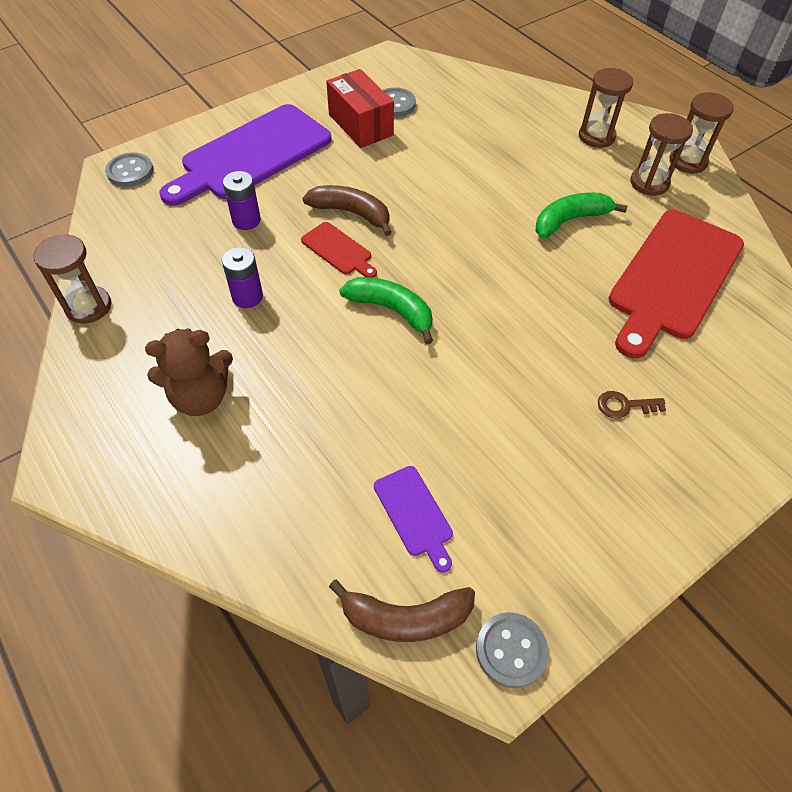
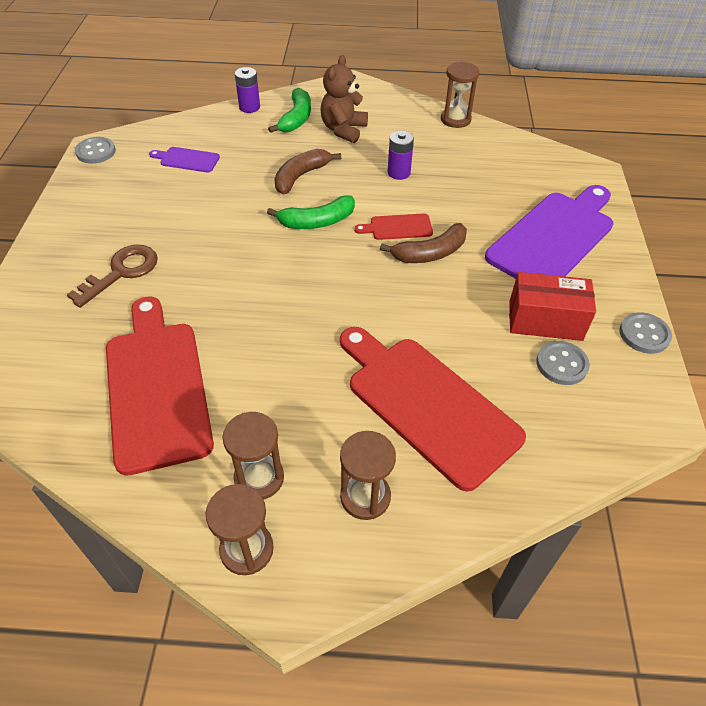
camera: 130 degrees right, 5 degrees down
(130, 171) = (582, 175): grey button -> grey button (644, 334)
(246, 220) = (474, 202): purple battery -> purple battery (249, 107)
(252, 155) = (553, 237): purple cutting board -> purple cutting board turned 45 degrees clockwise
(405, 618) = (151, 134): brown banana -> brown banana (301, 176)
(503, 143) = (427, 405): none -> red cutting board
(570, 220) = (285, 373): green banana -> green banana (296, 118)
(624, 406) = (122, 272): brown key -> brown key, size x1.81

